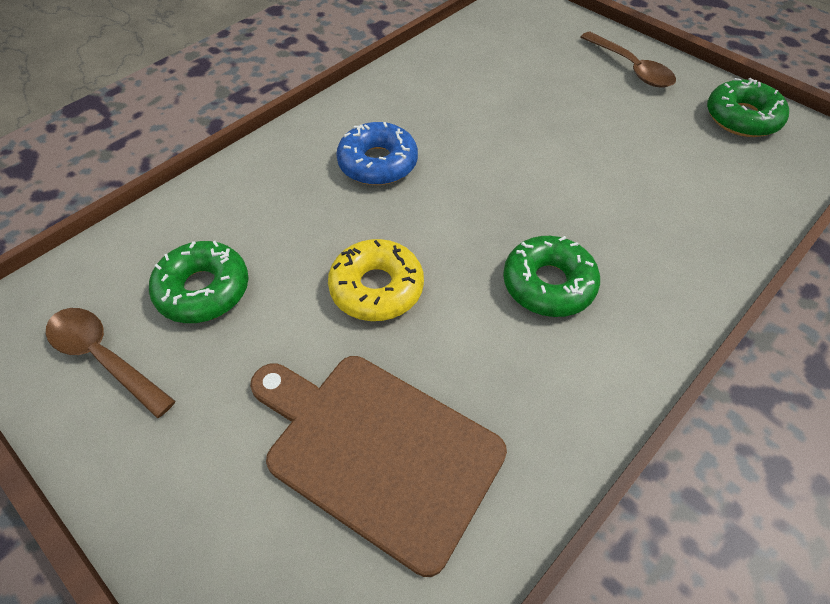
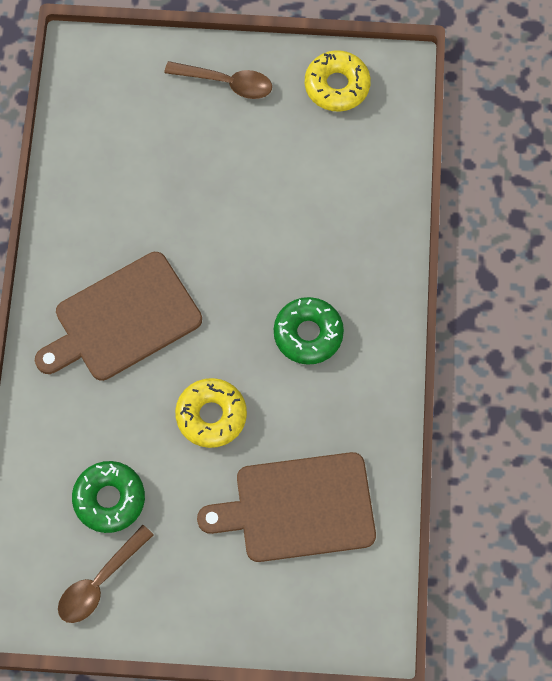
camera: 40 degrees left, 15 degrees up
(104, 358) = (100, 582): brown spoon -> brown spoon turned 45 degrees counterclockwise
(378, 163) = (122, 319): blue donut -> brown cutting board
(742, 118) = (337, 86): green donut -> yellow donut

